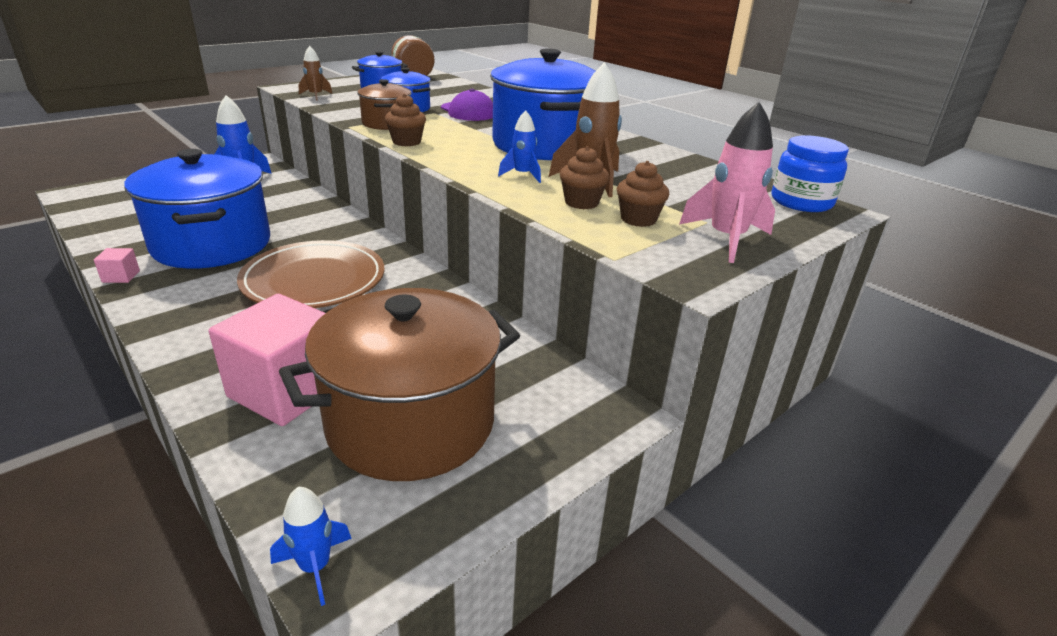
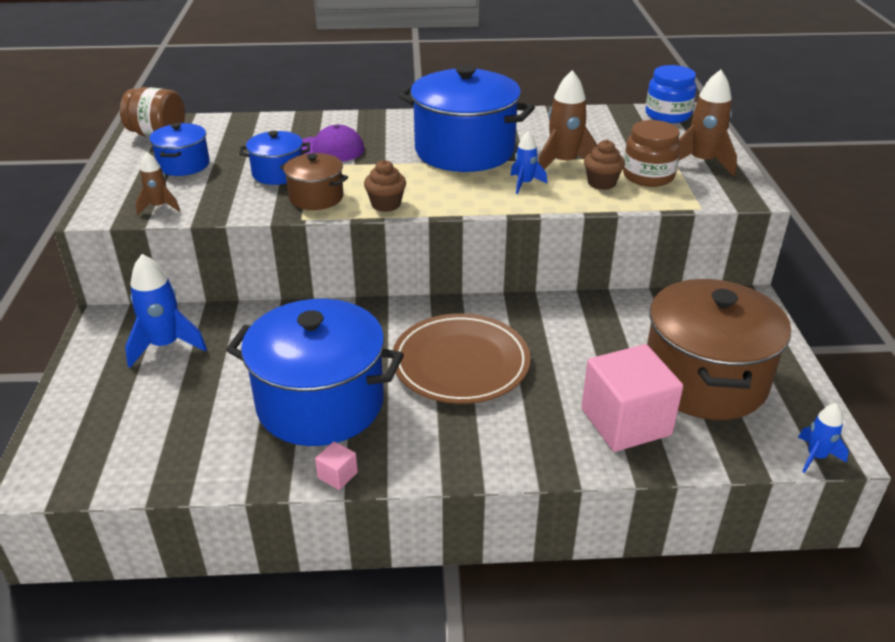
camera: 50 degrees left, 5 degrees up
(638, 219) = (648, 176): brown cupcake -> brown jar
(726, 239) = (702, 162): pink rocket -> brown rocket

